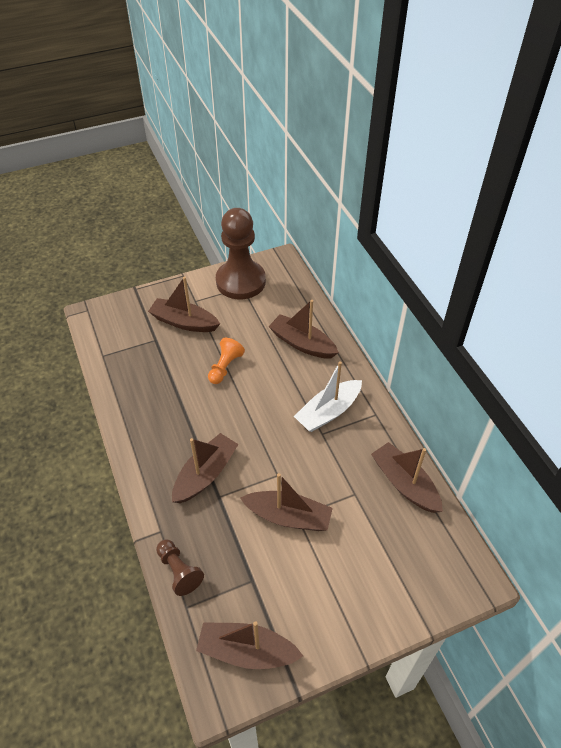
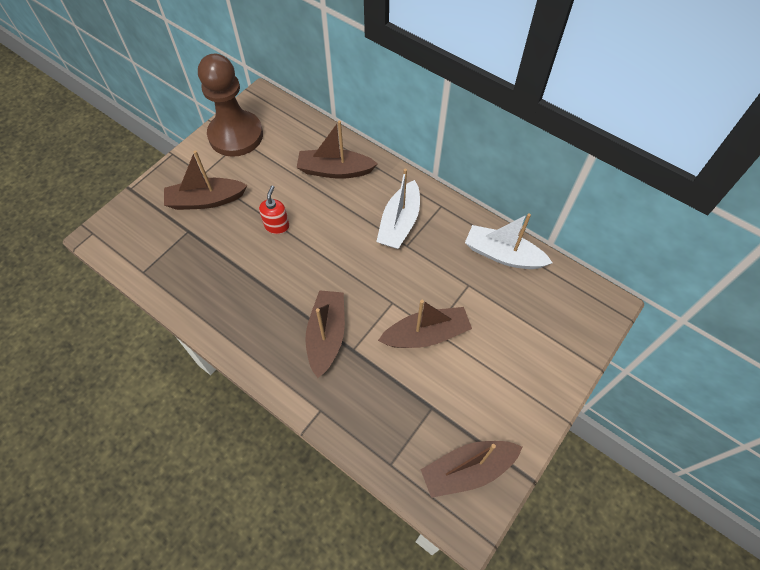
camera: 30 degrees left, 10 degrees up
(179, 571) = (362, 436): brown pawn -> none
(225, 367) = (277, 226): orange pawn -> red soap dispenser
(404, 483) = (503, 255): brown boat -> white boat

